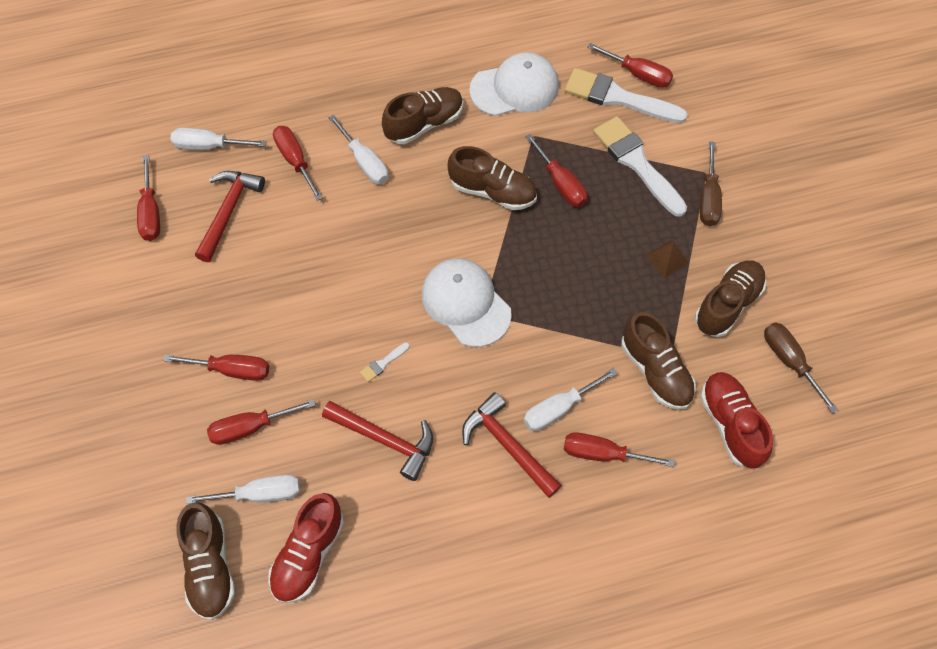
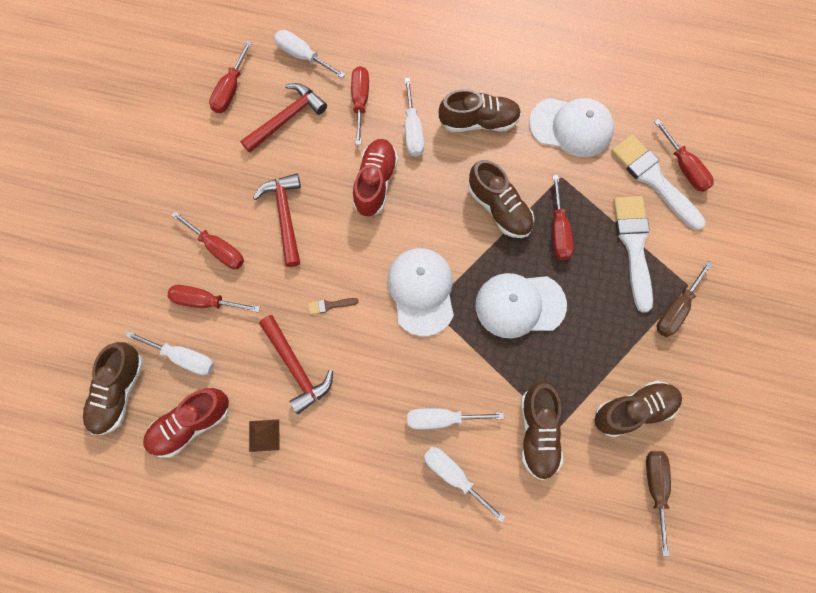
camera: 30 degrees right, 10 degrees up
(383, 363) = (330, 305): white brush -> brown brush
(507, 445) = (384, 425): red hammer -> red hammer (285, 216)
(567, 267) = (519, 305): none -> white cap
(603, 453) = (454, 476): red screwdriver -> white screwdriver
(667, 259) = (607, 343): brown pyramid -> brown pyramid (264, 435)
(730, 424) = (571, 512): red shoe -> red shoe (375, 182)

